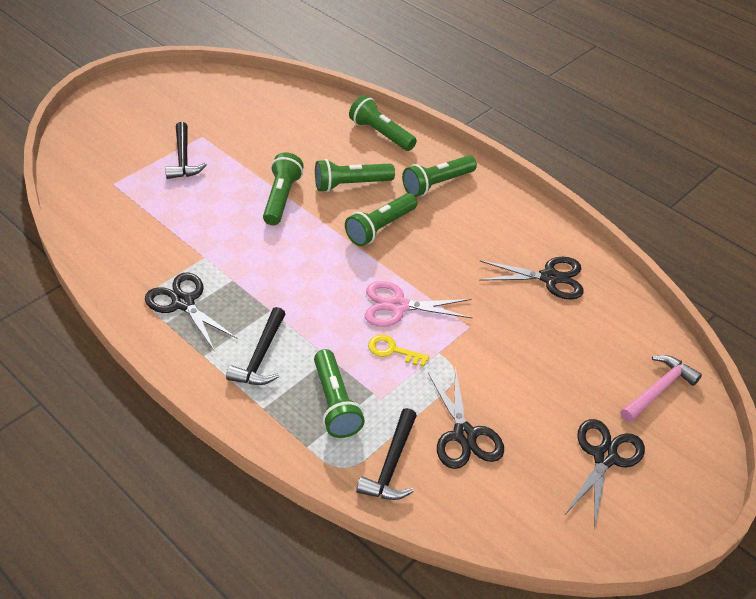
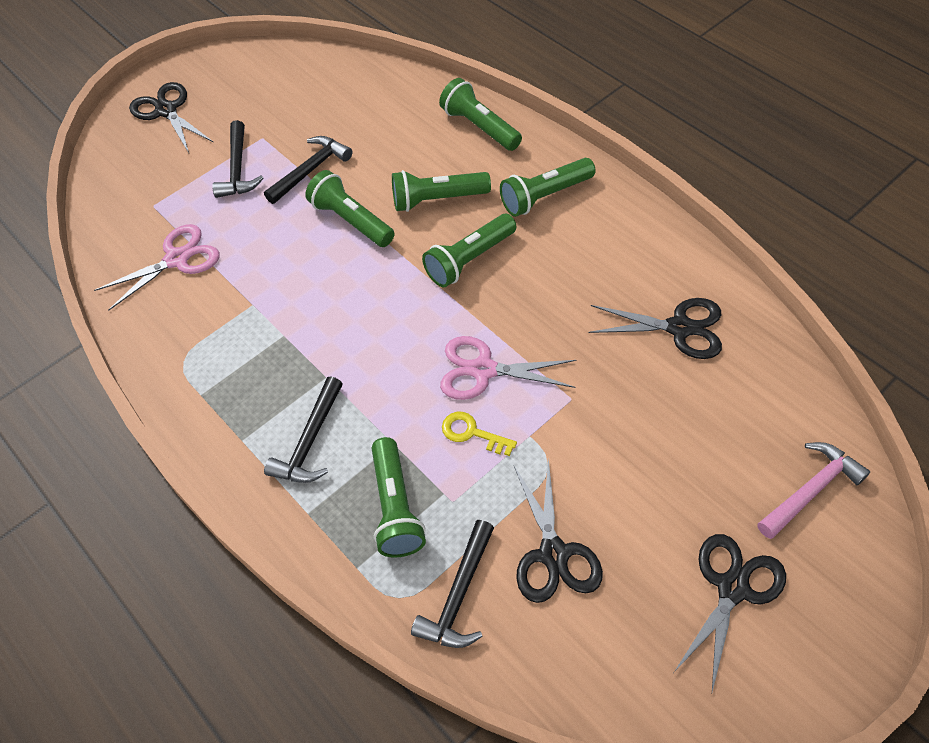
camera: 10 degrees right, 10 degrees up
(137, 223) = (177, 259): none -> pink scissors
(183, 303) = (223, 367): black scissors -> black scissors (167, 111)
(245, 161) = (311, 170): none -> black hammer
(281, 198) = (351, 221): green flashlight -> green flashlight turned 60 degrees counterclockwise

